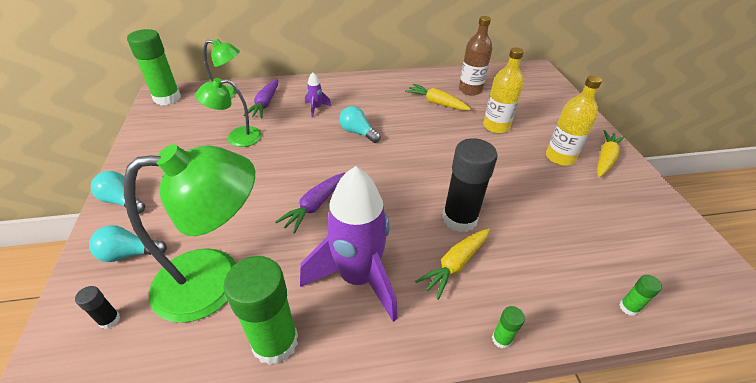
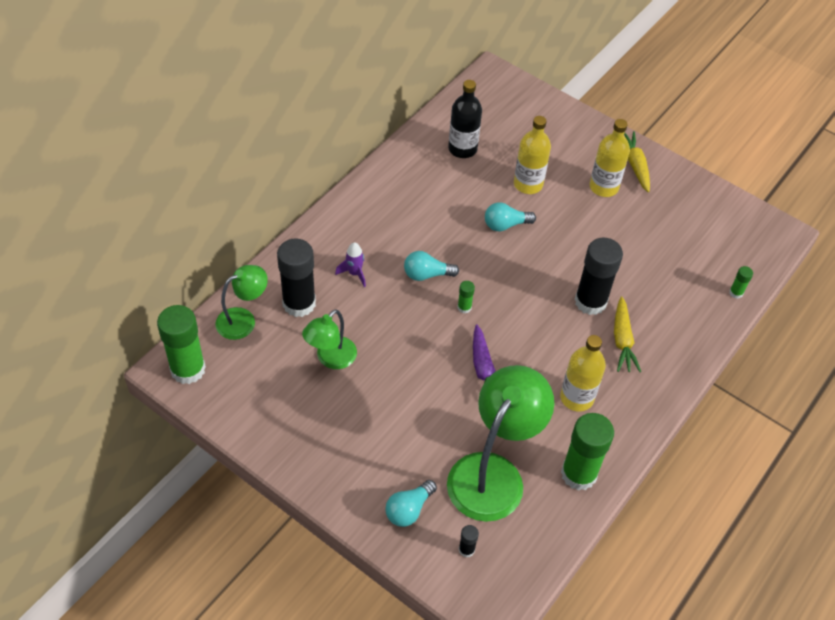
camera: 45 degrees left, 10 degrees up
(122, 201) = (334, 485): turquoise light bulb -> turquoise light bulb (505, 225)
(265, 104) = (299, 303): purple carrot -> black glue stick
(358, 278) = (576, 397): purple rocket -> yellow bottle
(436, 103) = (451, 188): yellow carrot -> none
(470, 90) = (462, 149): brown bottle -> black bottle
(501, 339) = (690, 368): green glue stick -> green glue stick (464, 307)

